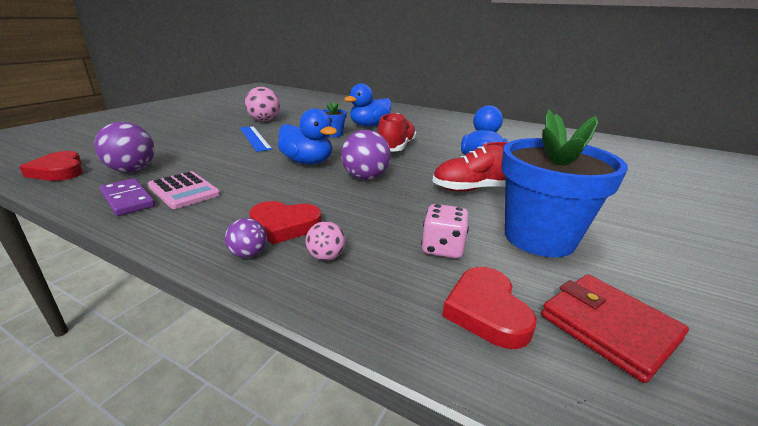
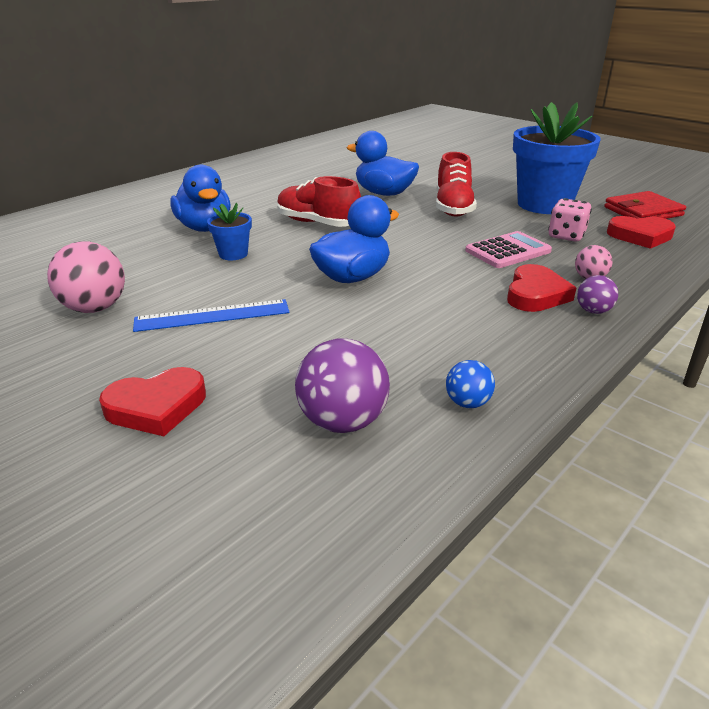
camera: 75 degrees left, 5 degrees up
(59, 171) = (318, 519): red heart -> red heart (156, 407)
(128, 199) = (467, 403): purple domino -> blue ball
(184, 190) = (440, 361): pink calculator -> pink calculator (508, 251)
(365, 178) = (415, 249): purple ball -> none

